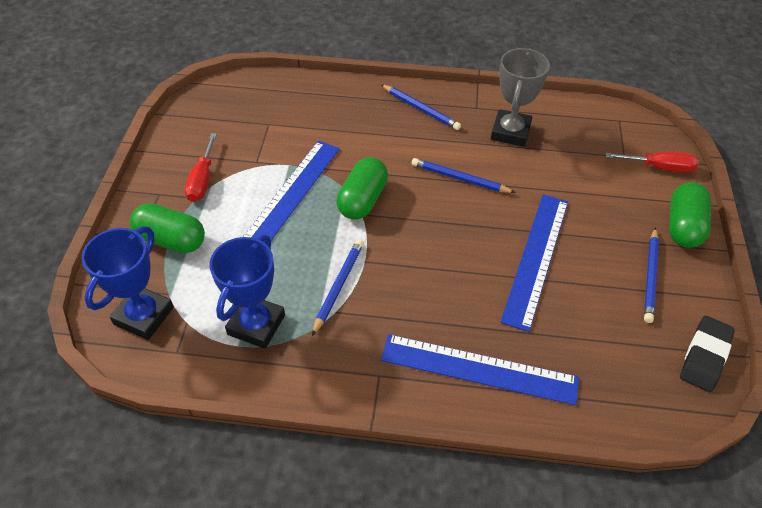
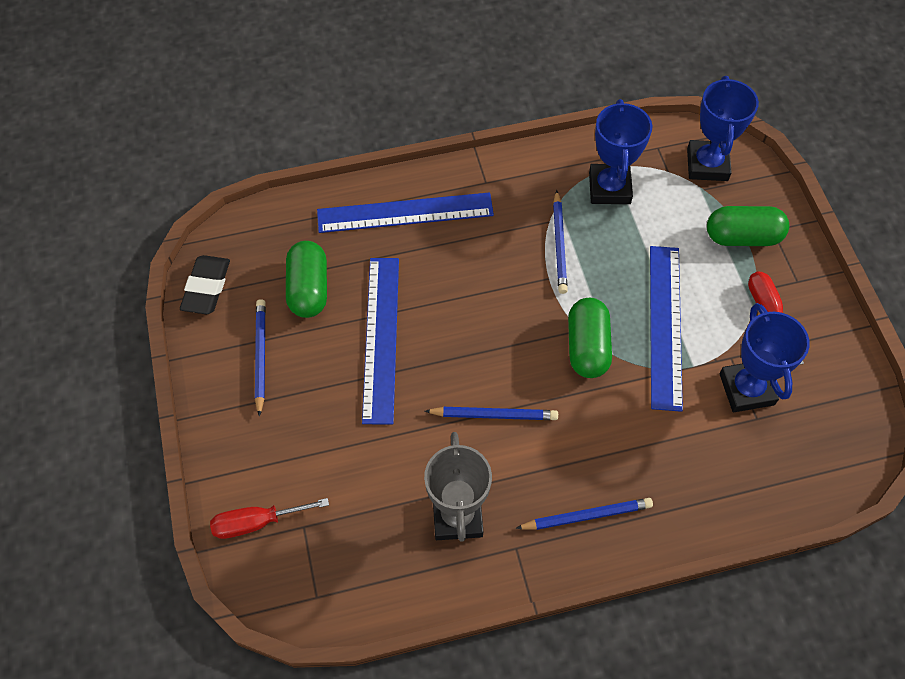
camera: 160 degrees right, 10 degrees up
(261, 140) = (746, 389): none -> blue trophy
(421, 109) = (587, 516): blue pencil -> blue pencil turned 150 degrees clockwise
(683, 226) = (226, 435): green capsule -> green capsule (308, 289)

